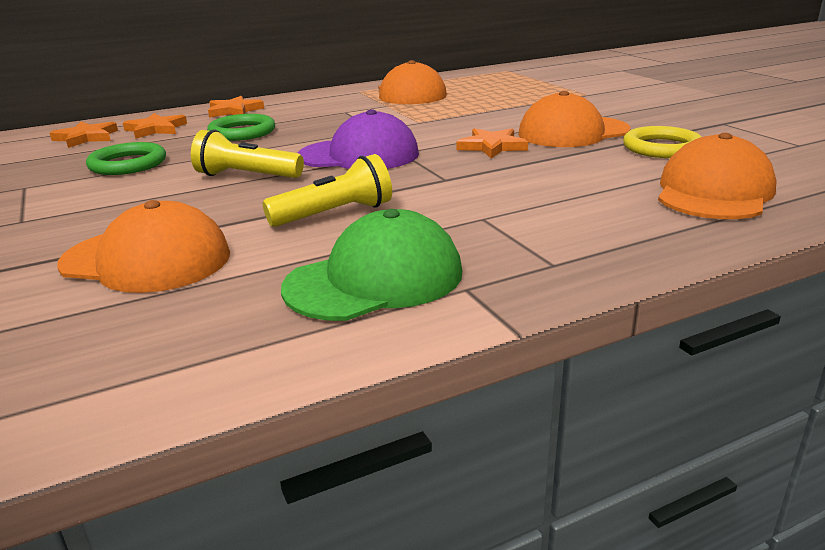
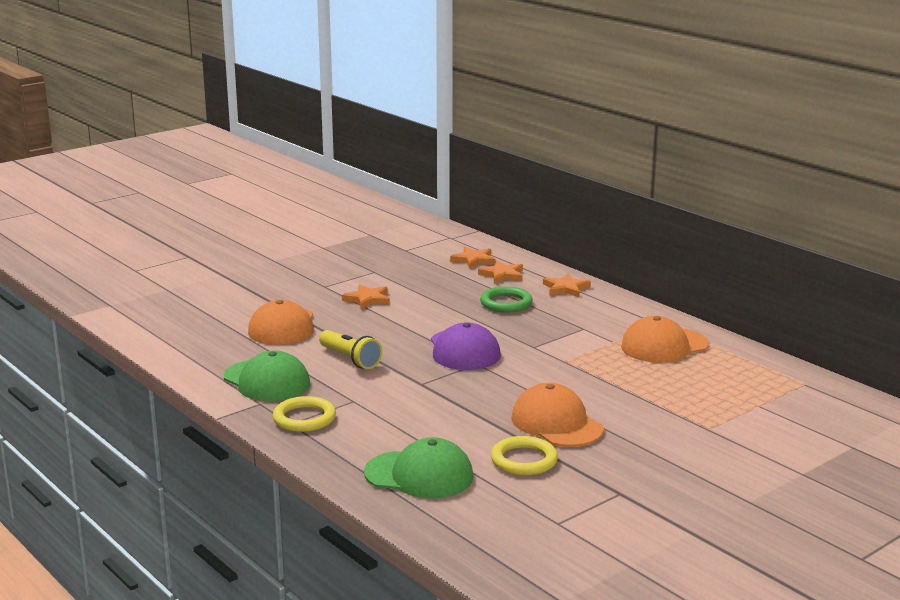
camera: 75 degrees right, 5 degrees down
(128, 164) = (422, 286): green ring -> none
(246, 176) = (409, 324): yellow flashlight -> none
(492, 146) = (502, 393): orange star -> orange star (367, 299)
(537, 253) = (304, 418): none -> yellow ring
(714, 192) = (419, 475): orange cap -> green cap

